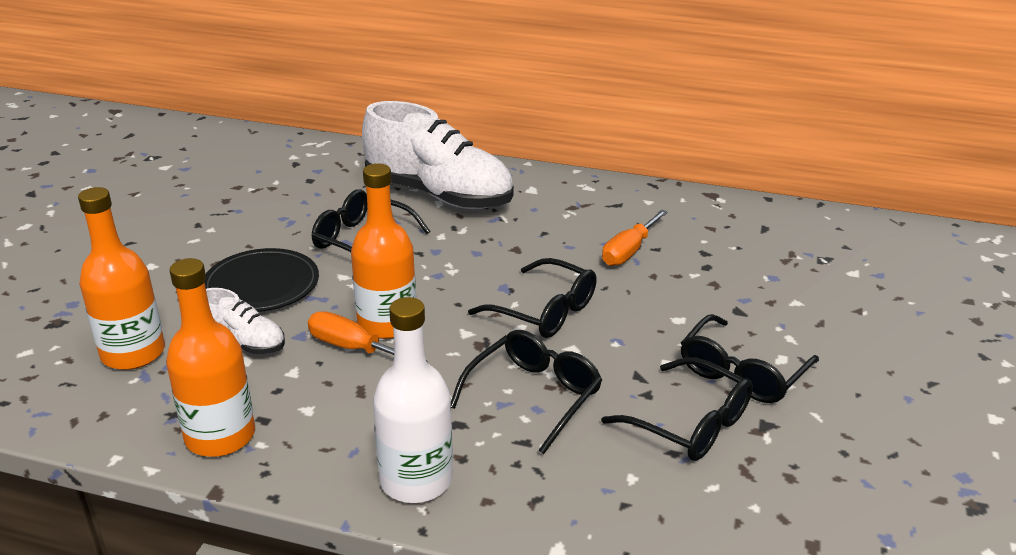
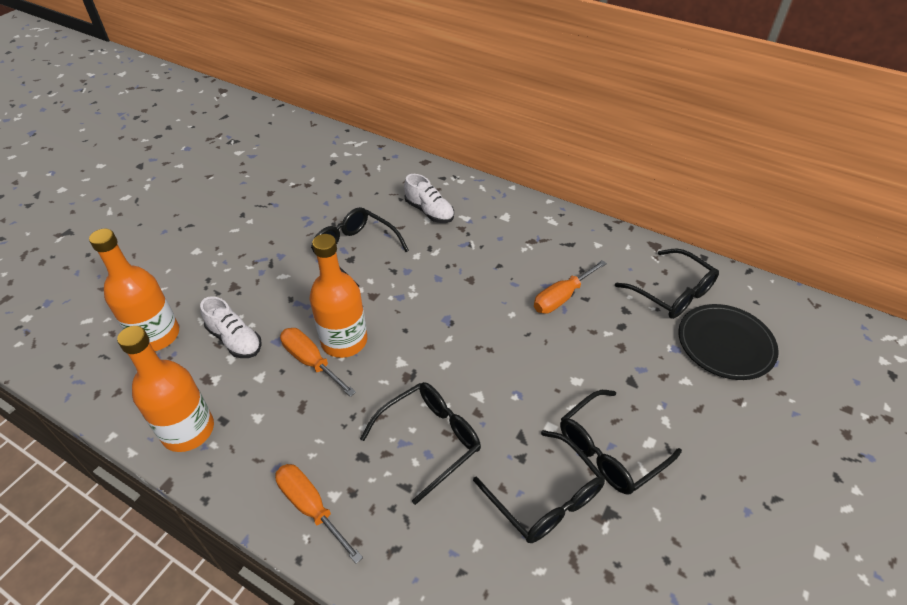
camera: 15 degrees right, 15 degrees up
(261, 285) = (267, 284): black plate -> black plate (725, 344)
(416, 480) = (311, 507): white bottle -> orange screwdriver
(438, 195) = (429, 211): white shoe -> white shoe, size x0.47
(543, 311) = (469, 350): black glasses -> black glasses (671, 292)

